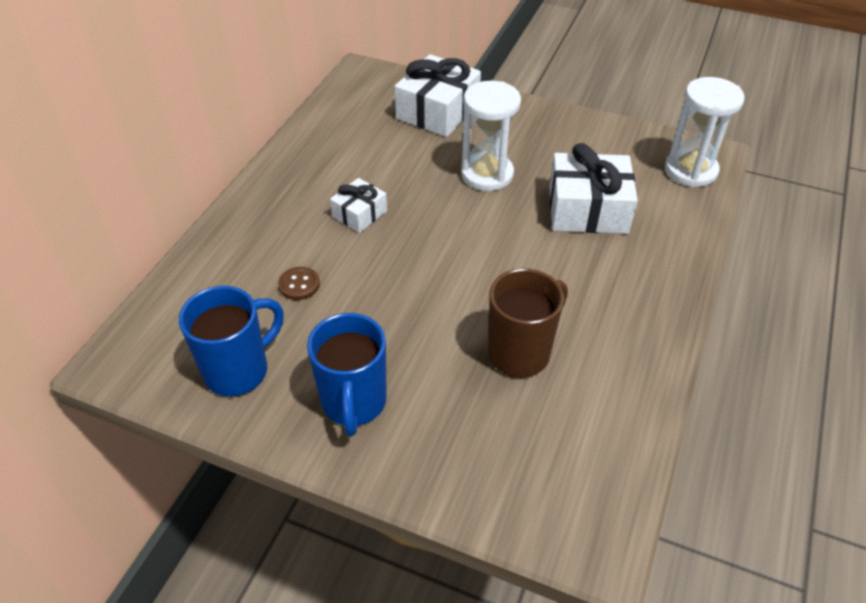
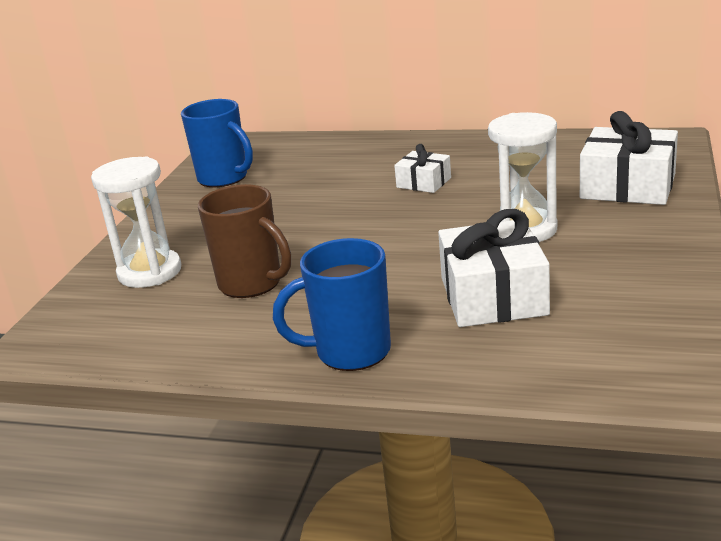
camera: 85 degrees right, 20 degrees down
(299, 284) = (321, 178): brown button -> none
(354, 403) = (191, 223): blue mug -> blue mug (350, 352)
(690, 170) = (631, 368): white hourglass -> white hourglass (150, 272)

